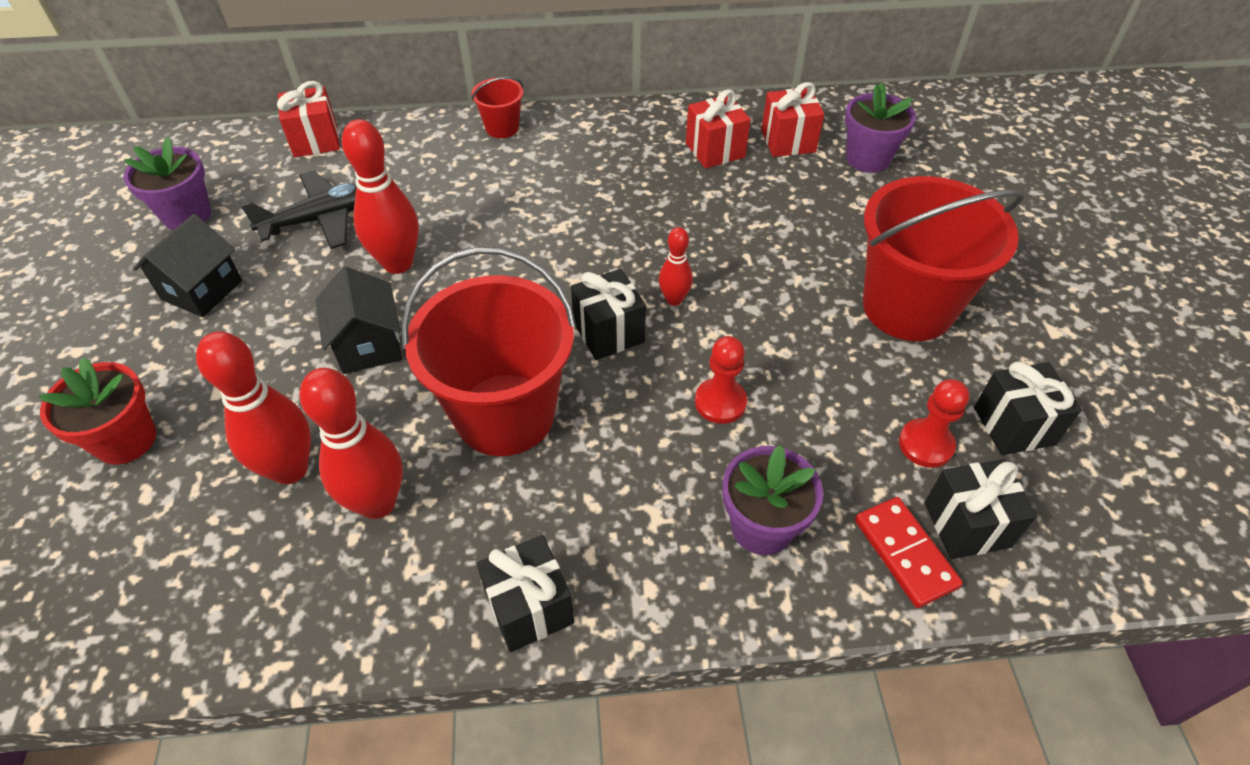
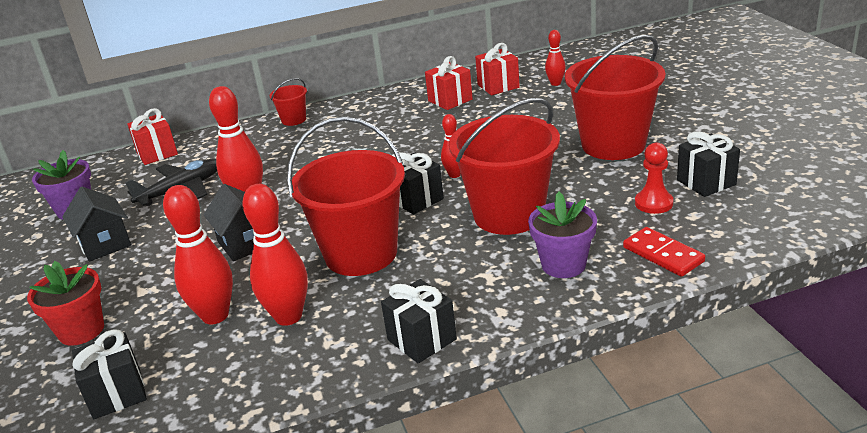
camera: 10 degrees left, 20 degrees down
(202, 290) = (105, 244): black house -> black house turned 45 degrees counterclockwise
(720, 402) = (508, 215): red pawn -> red bucket
(868, 159) = (555, 83): purple flower pot -> red bowling pin
(966, 525) = (696, 233): black gift -> black gift (117, 394)

